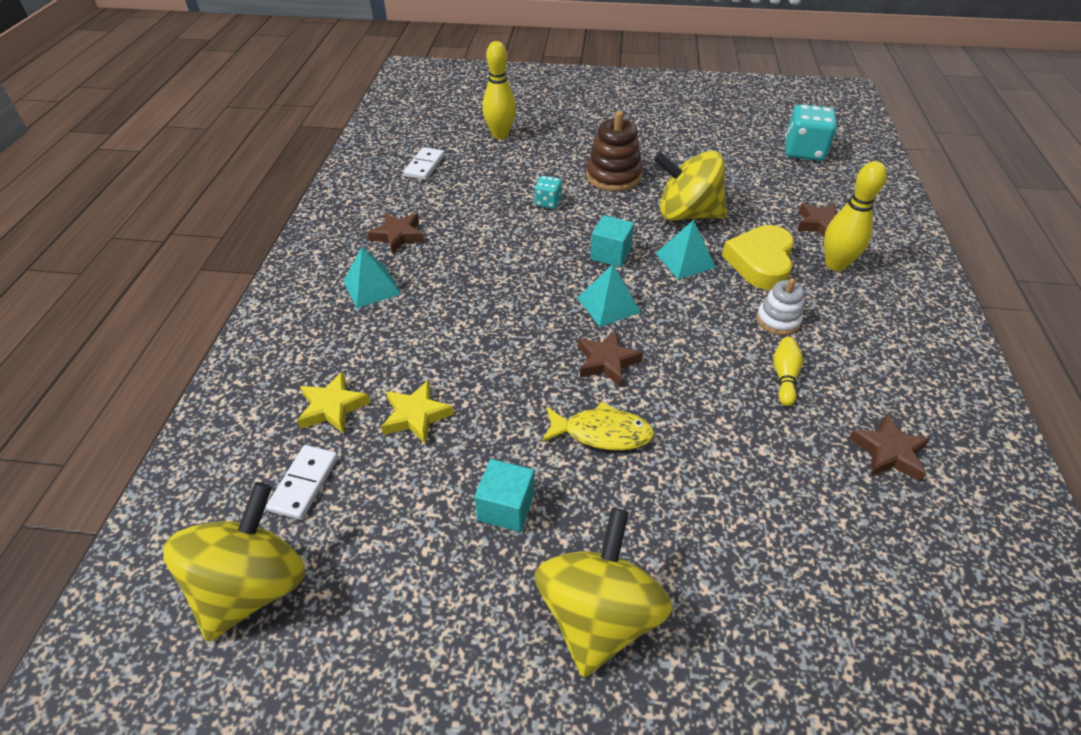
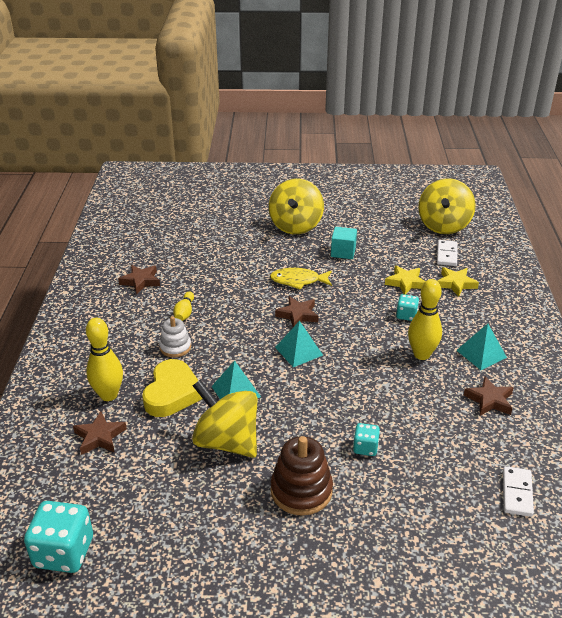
camera: 175 degrees right, 10 degrees down
(443, 350) = (406, 315): none -> turquoise dice
(500, 135) = (452, 559): yellow bowling pin -> yellow bowling pin (421, 354)
(610, 254) = (299, 393): turquoise cube -> none
(687, 214) = (227, 441): yellow spinning top -> yellow spinning top turned 150 degrees counterclockwise

